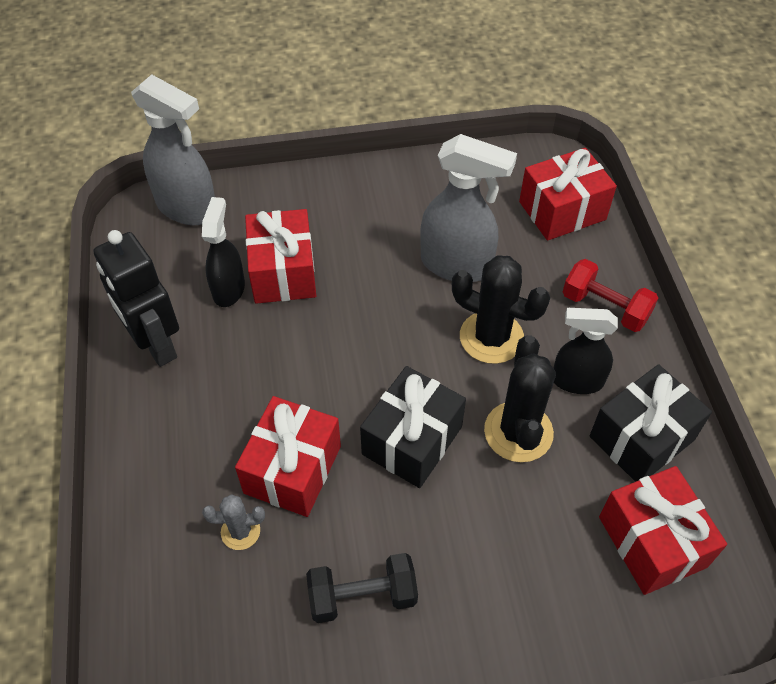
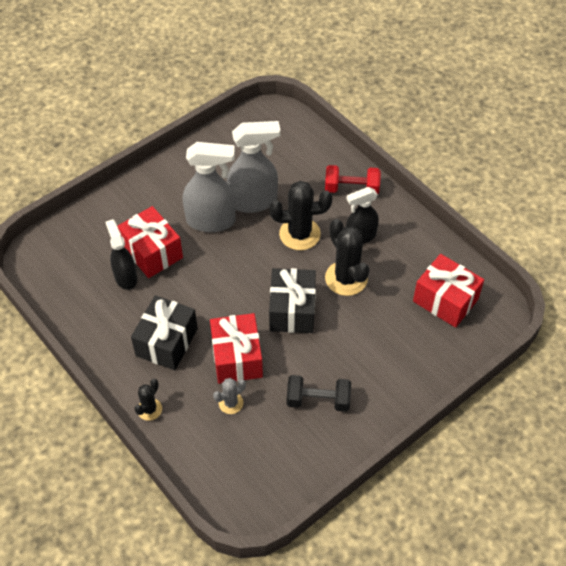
camera: 30 degrees left, 0 degrees up
(132, 481) = (149, 409): none -> black cactus
(156, 345) = (105, 330): black robot -> none
(187, 208) = (61, 240): grey spray bottle -> grey spray bottle (211, 221)
(362, 596) = (318, 400): black dumbbell -> black dumbbell turned 45 degrees clockwise
(562, 210) = (294, 142): red gift -> none
(641, 438) = (411, 251): black gift -> black gift (167, 342)

